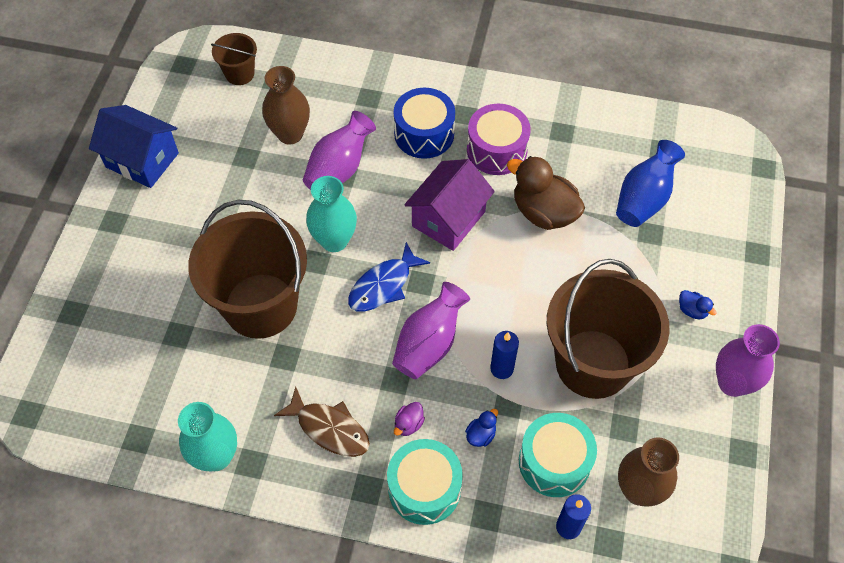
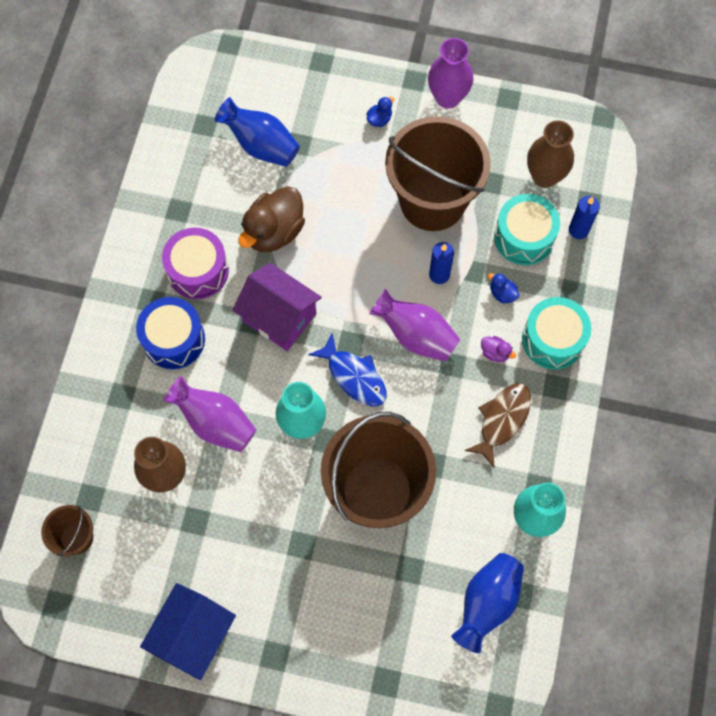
camera: 90 degrees left, 10 degrees up
(133, 406) = (487, 603): none -> blue vase

